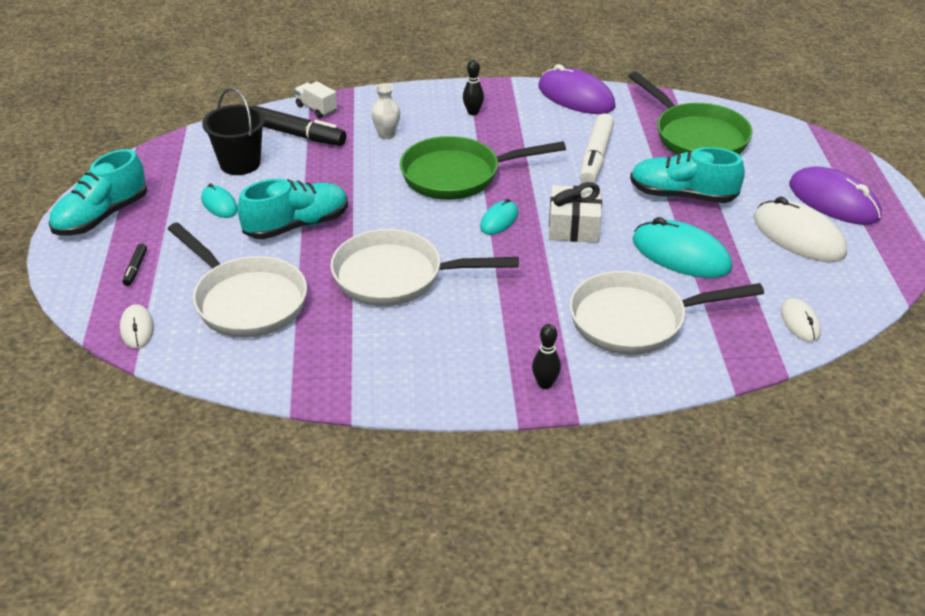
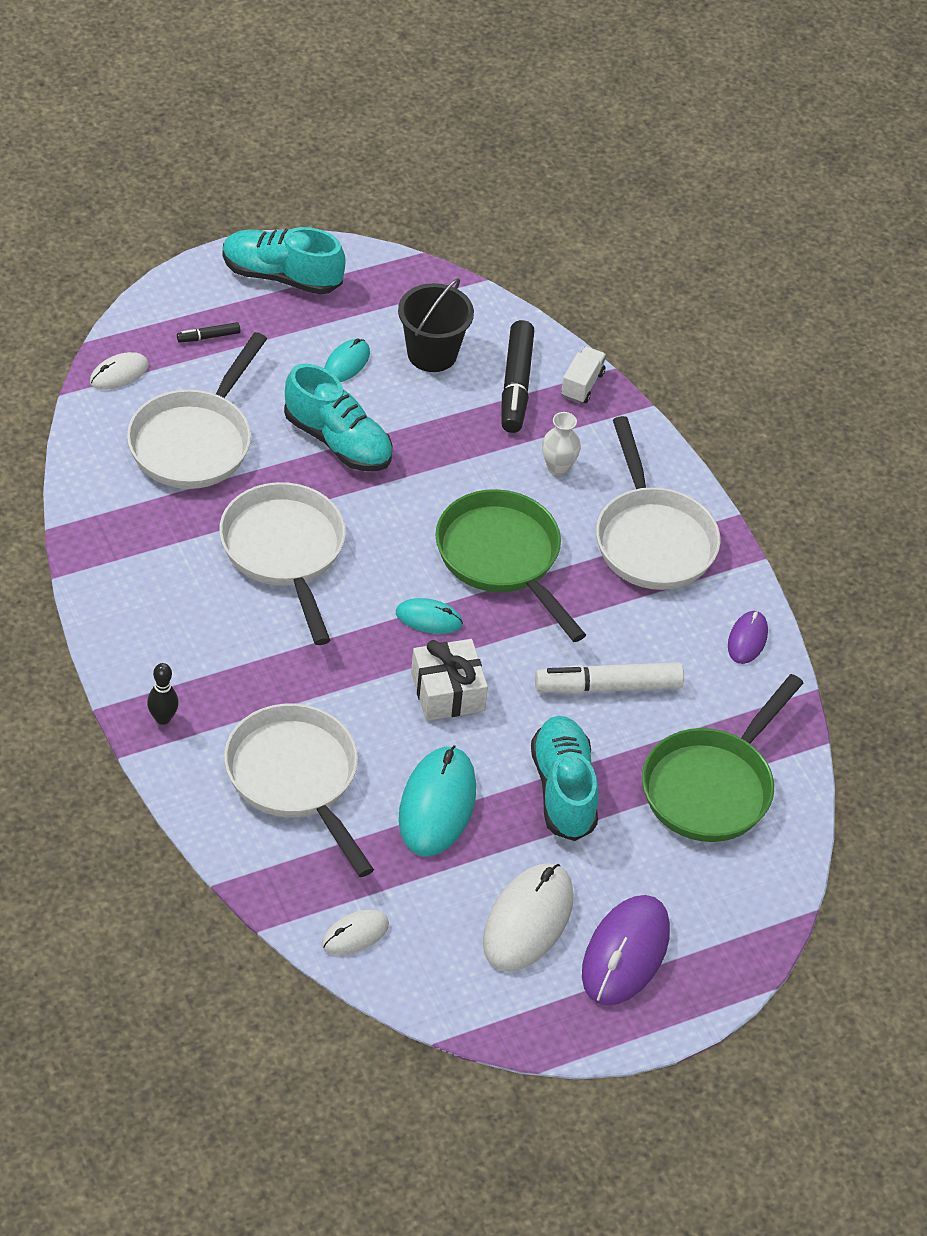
camera: 65 degrees right, 10 degrees up
(473, 112) = (652, 539): black bowling pin -> white pan
(576, 97) = (747, 639): purple mouse -> purple mouse, size x0.54

